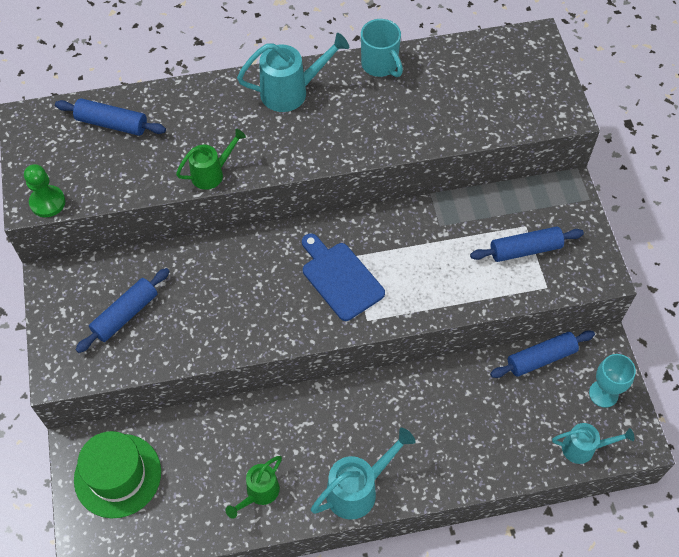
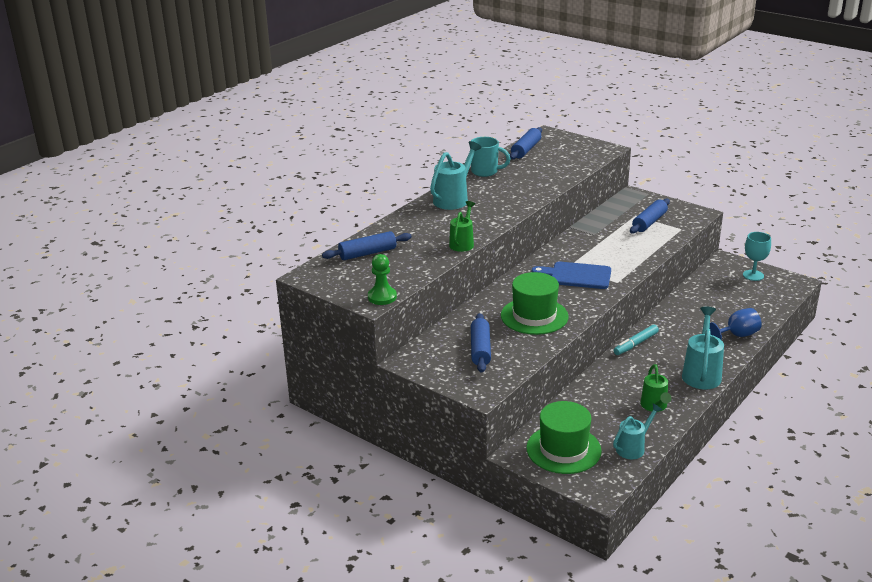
camera: 40 degrees left, 30 degrees down
(227, 306) = (534, 316): none -> green hat
(347, 395) = (635, 344): none -> turquoise marker
(464, 467) = (737, 335): none -> blue goblet
(541, 358) = (705, 279): blue rolling pin -> blue rolling pin (526, 149)
(583, 448) = (777, 297): turquoise watering can -> turquoise watering can (633, 448)

